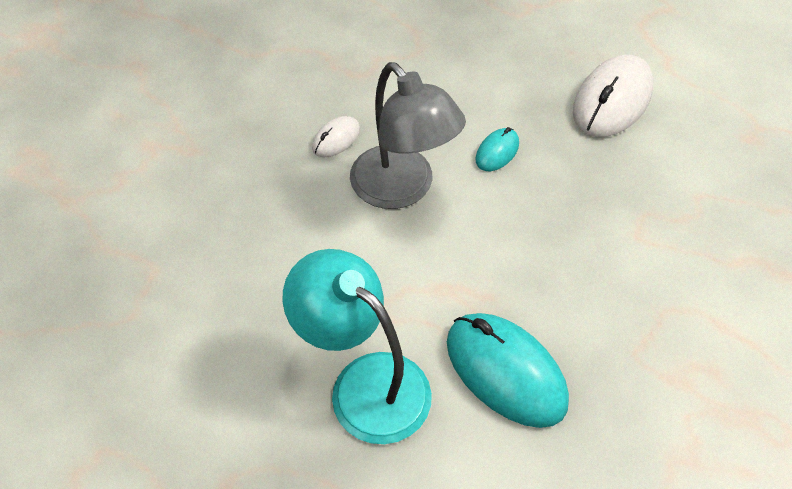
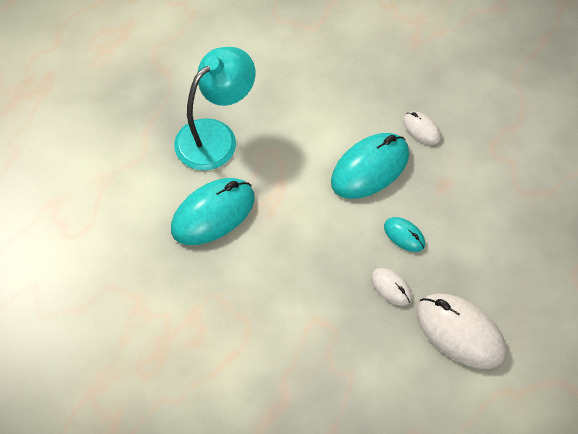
camera: 95 degrees right, 5 degrees up
(402, 189) = (370, 168): grey lamp -> turquoise mouse
(572, 162) = (391, 287): none -> white mouse

